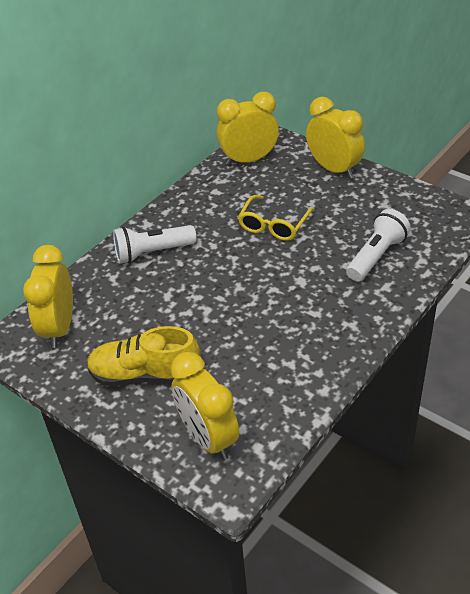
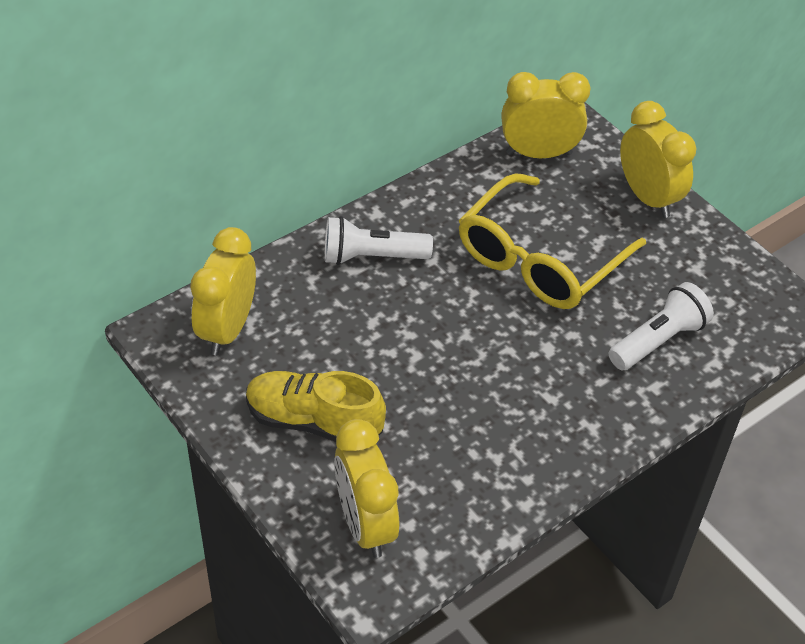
camera: 10 degrees right, 5 degrees up
(273, 225) = (539, 259): yellow glasses -> yellow glasses, size x1.77

